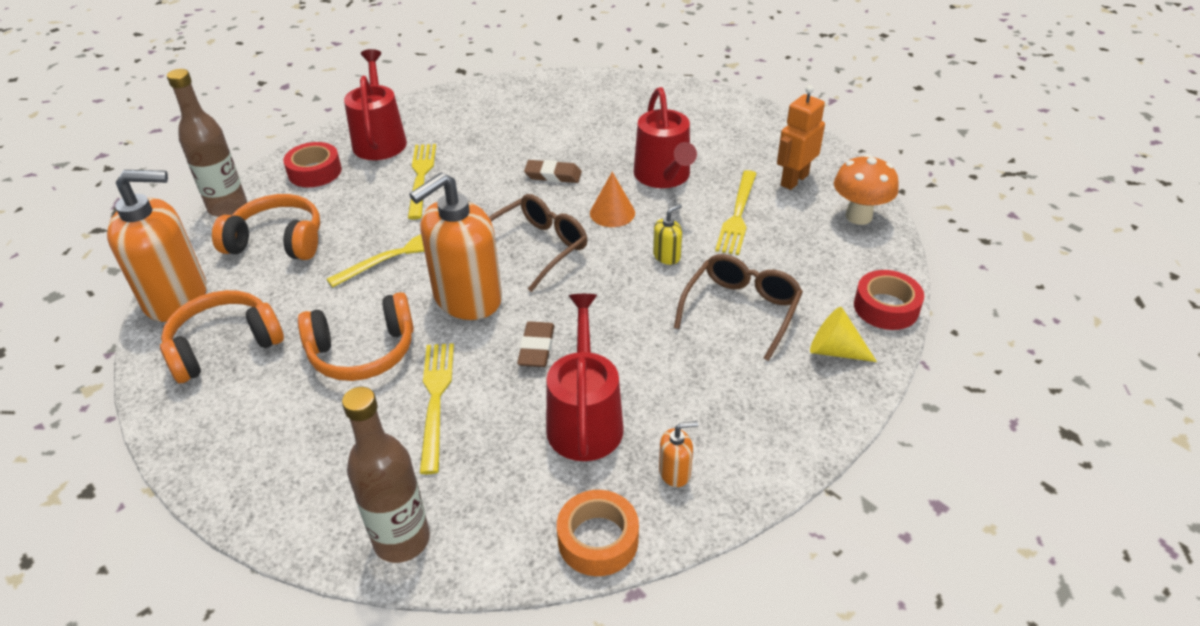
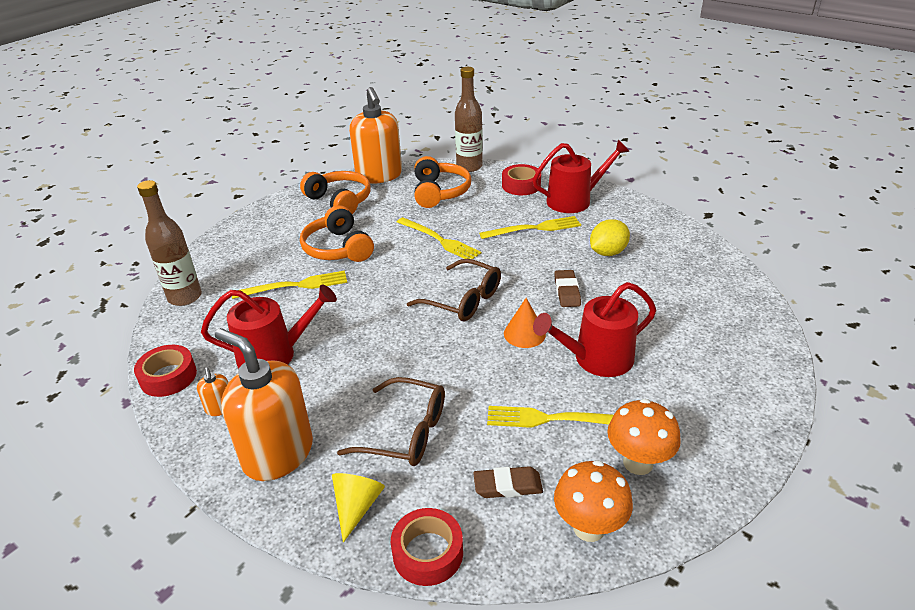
camera: 80 degrees right, 5 degrees down
(467, 298) = (396, 278): orange soap dispenser -> orange soap dispenser (278, 454)
(497, 138) = (607, 252): none -> yellow lemon
(536, 348) = (347, 320): brown eraser -> brown eraser (507, 486)
(598, 540) = (168, 377): orange tape -> red tape
(667, 256) = (471, 375): yellow soap dispenser -> none
(794, 180) = (638, 463): orange robot -> orange mushroom

